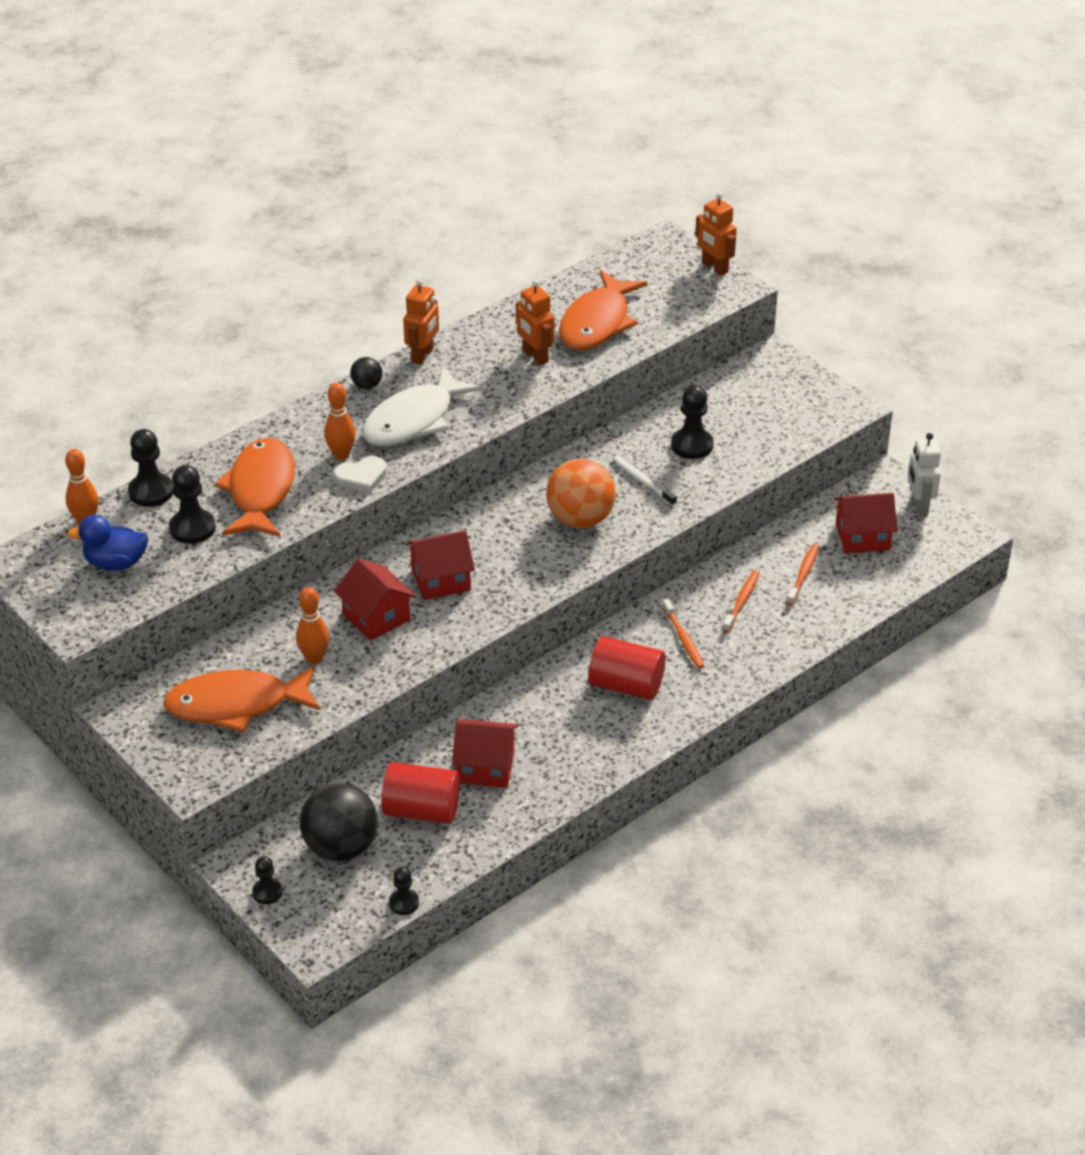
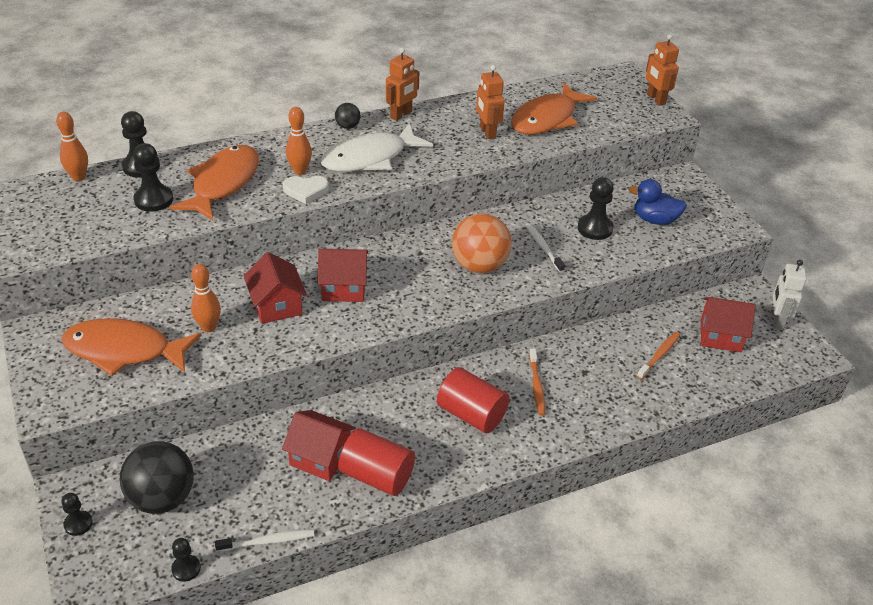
camera: 15 degrees right, 0 degrees up
(115, 563) = (78, 213): blue duck -> blue duck (654, 220)
(421, 810) = (247, 483): red cylinder -> red cylinder (377, 476)
(473, 858) = (268, 541): none -> white toothbrush
(742, 601) = (598, 365): orange toothbrush -> none

